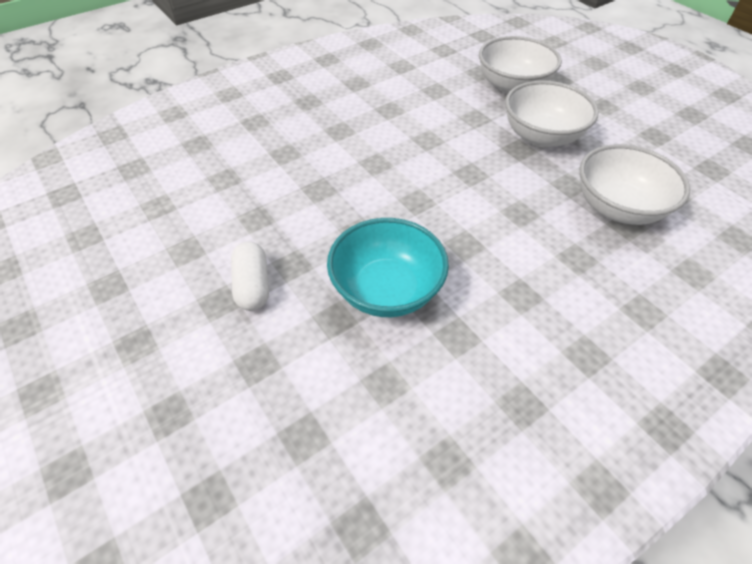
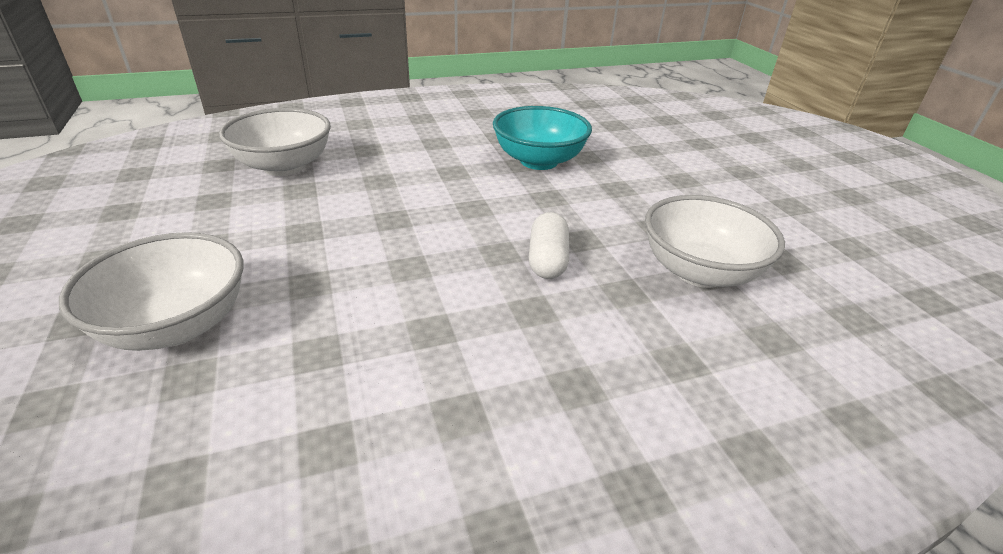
camera: 165 degrees left, 15 degrees down
(253, 285) = (653, 182): white capsule -> white capsule (547, 260)
(541, 136) = (255, 238): white bowl -> white bowl (699, 272)

